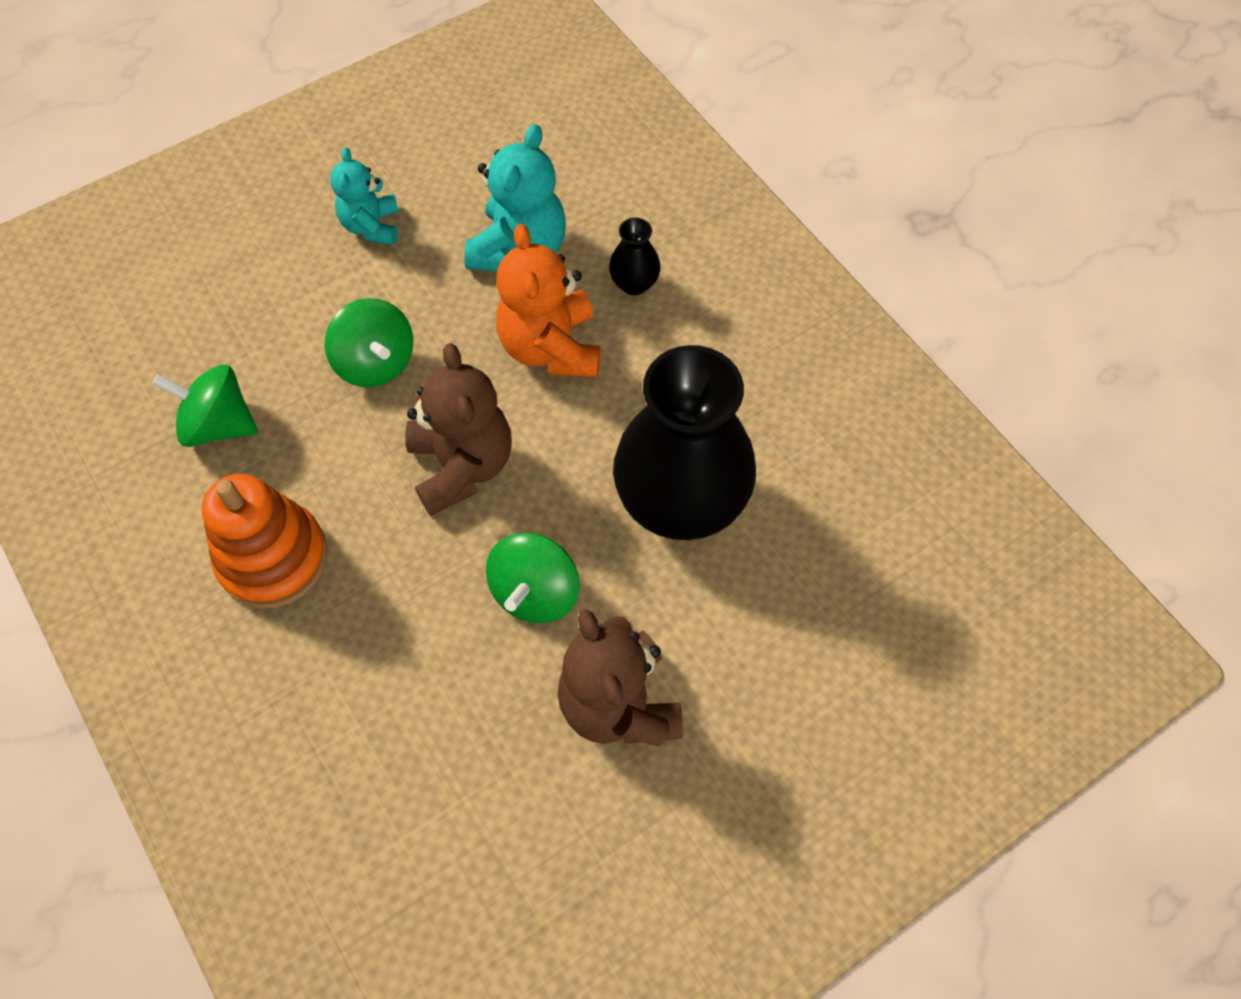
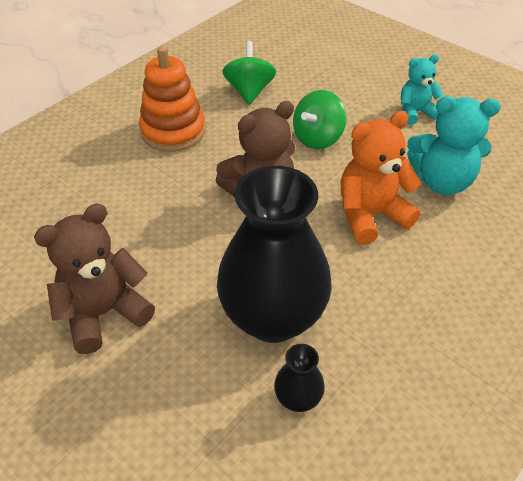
camera: 75 degrees right, 15 degrees down
(535, 592) = (178, 249): green spinning top -> none
(634, 284) = (452, 249): black vase -> black vase (298, 398)

